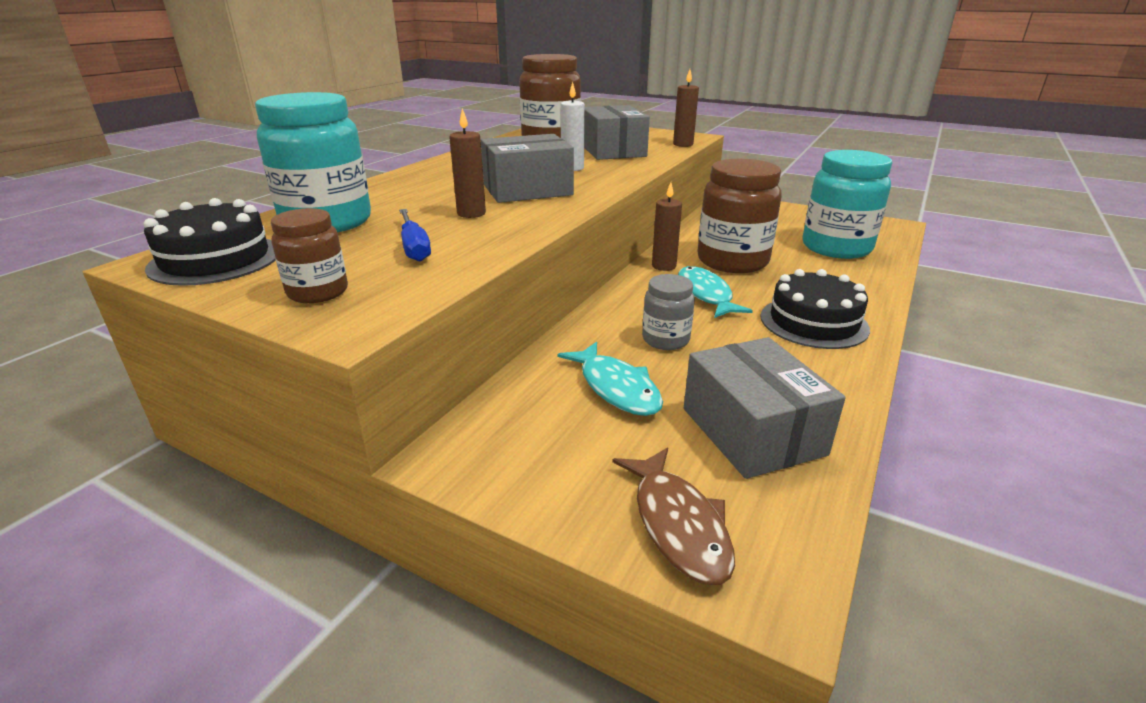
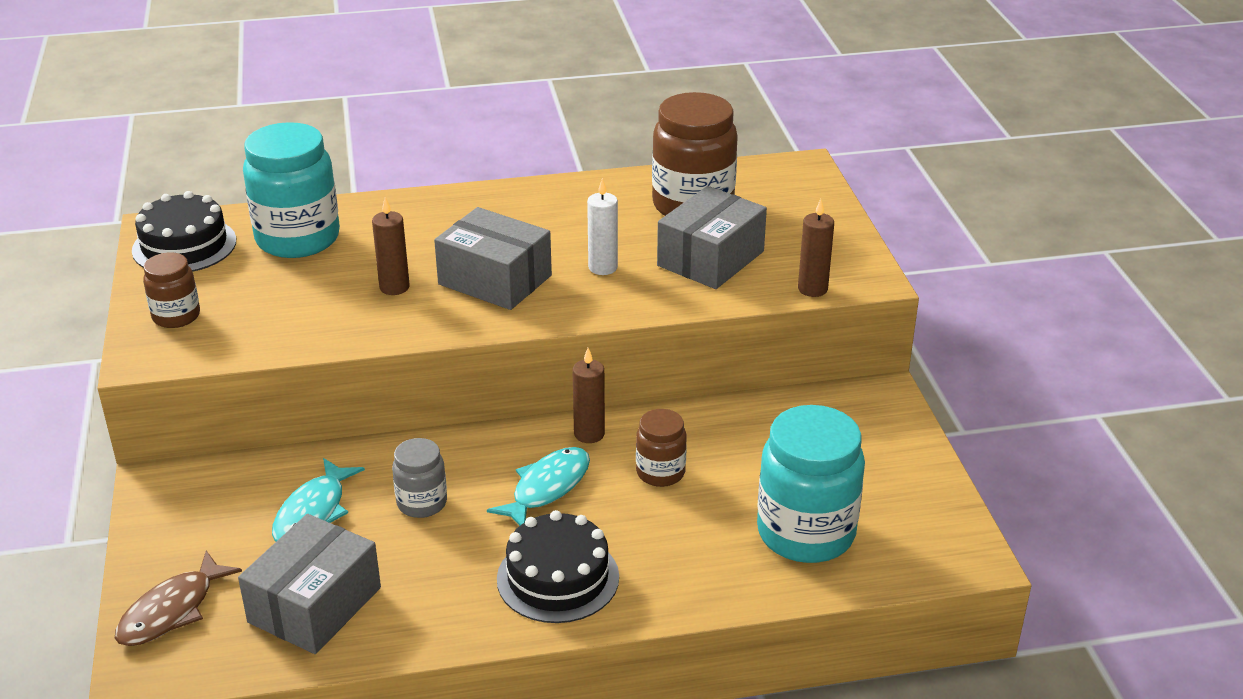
camera: 50 degrees right, 5 degrees up
(414, 247) = (290, 305): blue screwdriver -> none
(732, 261) = (660, 472): brown jar -> brown jar, size x0.52

